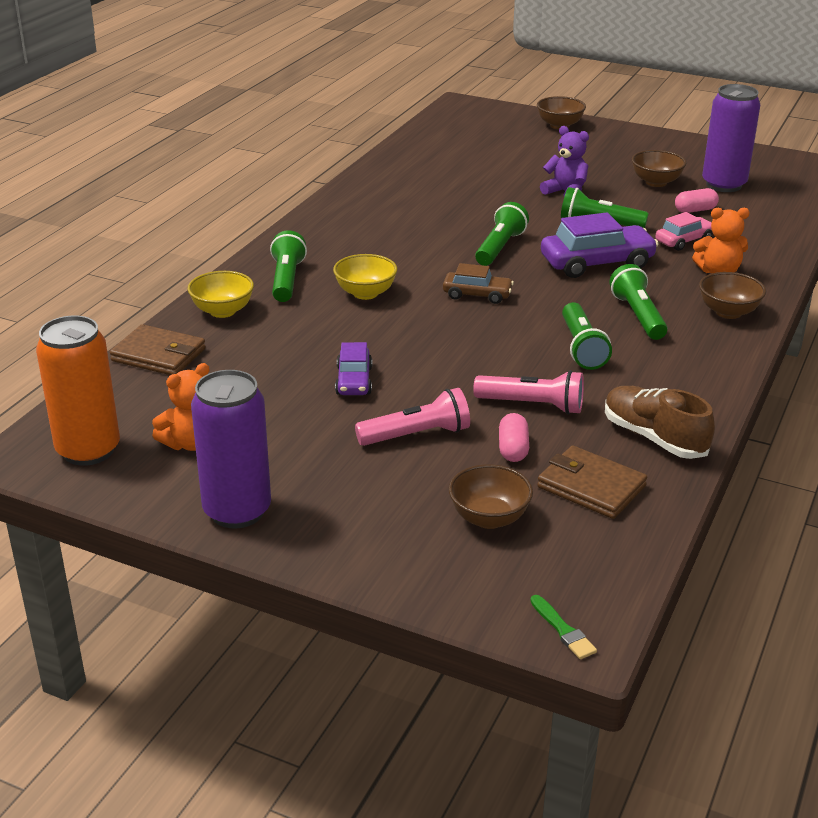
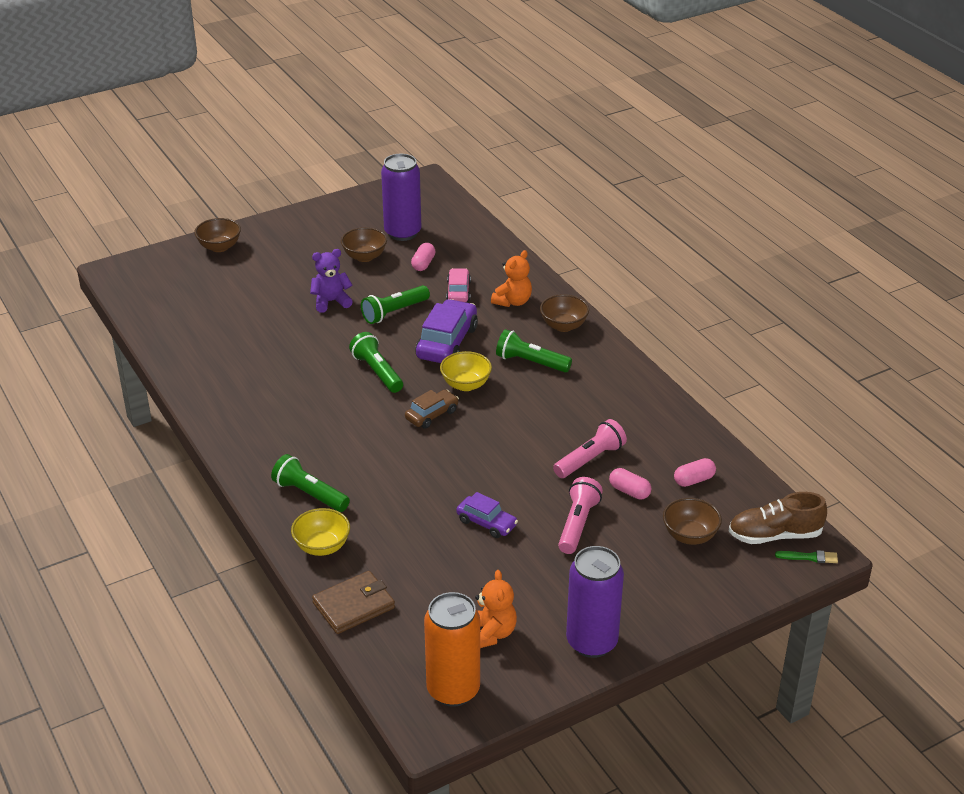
camera: 55 degrees left, 5 degrees up
(365, 293) = (373, 464): yellow bowl -> yellow bowl (466, 384)
(581, 348) = (545, 405): green flashlight -> none
(591, 486) = (694, 480): brown wallet -> pink capsule
(654, 438) = (668, 430): brown shoe -> brown shoe (774, 535)

